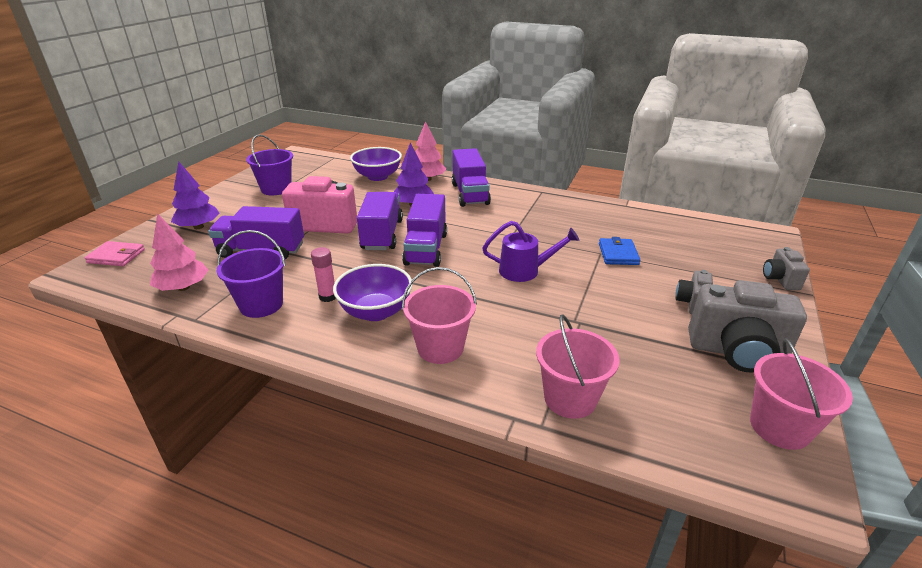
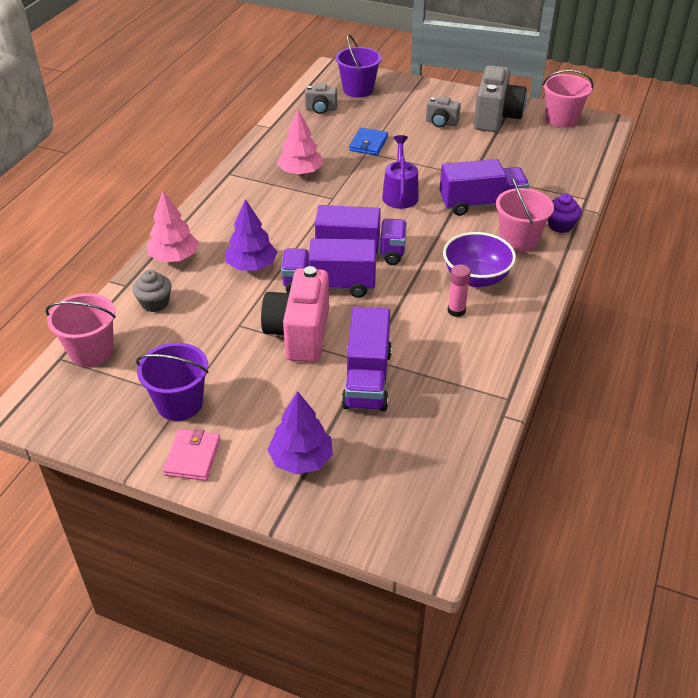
camera: 90 degrees left, 10 degrees up
(116, 256) = (385, 523): pink wallet -> pink wallet (192, 457)
(183, 287) = (453, 426): pink tree -> pink tree (300, 172)
(261, 305) = (476, 355): purple bucket -> purple bucket (358, 90)
(377, 176) = (155, 303): purple bowl -> grey cupcake
(470, 194) = (227, 223): purple truck -> purple truck (481, 204)
(471, 388) = (560, 225): none -> purple cupcake
(570, 398) = (558, 185): pink bucket -> pink bucket (91, 351)
(618, 254) = (368, 144): blue wallet -> blue wallet turned 75 degrees counterclockwise
(780, 280) = (404, 82): grey camera -> grey camera (321, 109)

